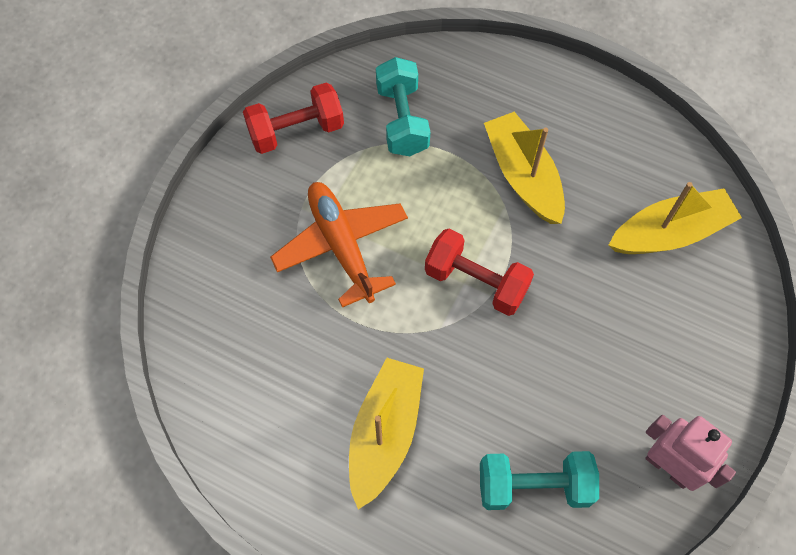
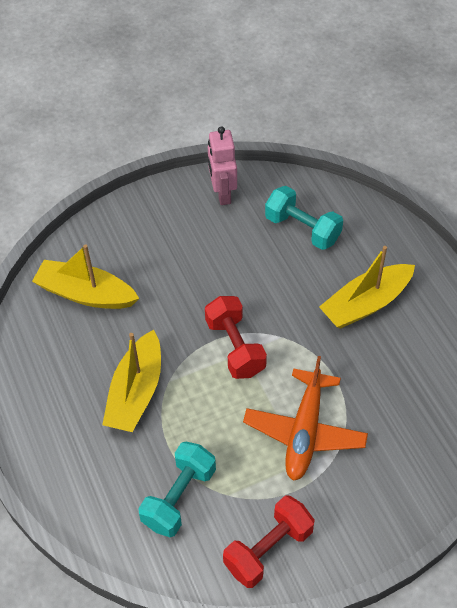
camera: 140 degrees left, 10 degrees down
(296, 131) = (268, 549): red dumbbell -> red dumbbell turned 60 degrees counterclockwise

